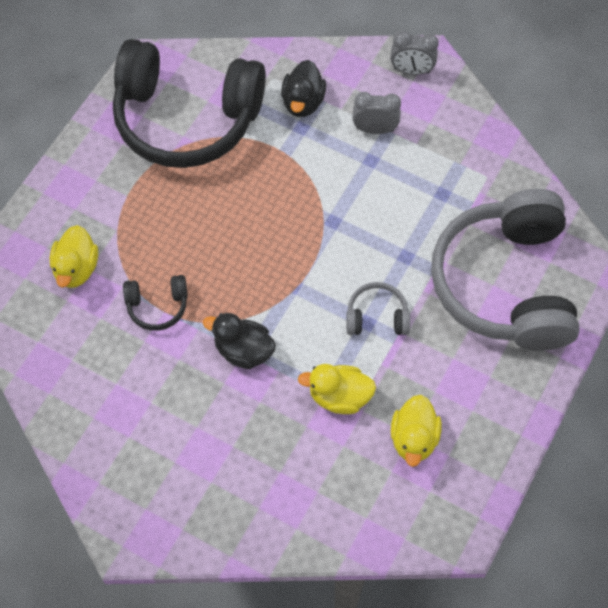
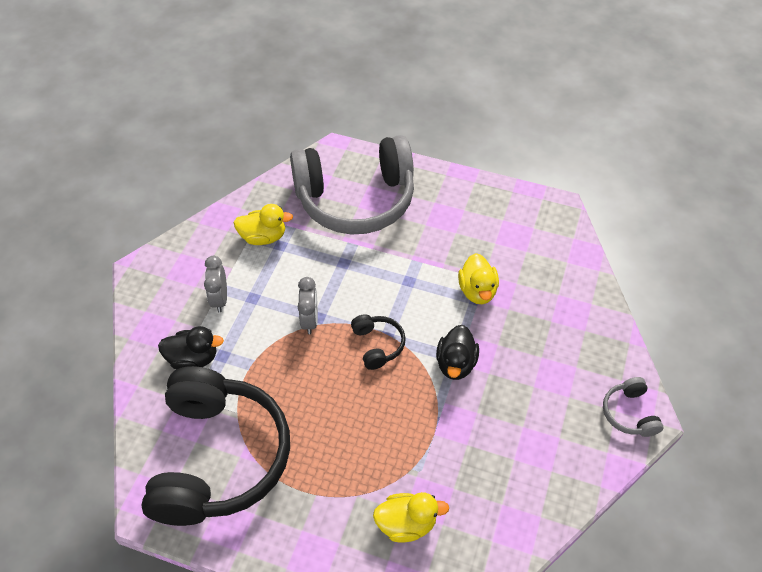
camera: 100 degrees left, 10 degrees down
(157, 306) = (430, 440): black headphones -> black headphones (378, 345)
(377, 317) = (402, 275): grey headphones -> grey headphones (629, 413)
(411, 70) = (154, 279): grey clock -> grey clock (309, 320)
(414, 438) = (497, 241): yellow duck -> yellow duck (263, 237)

